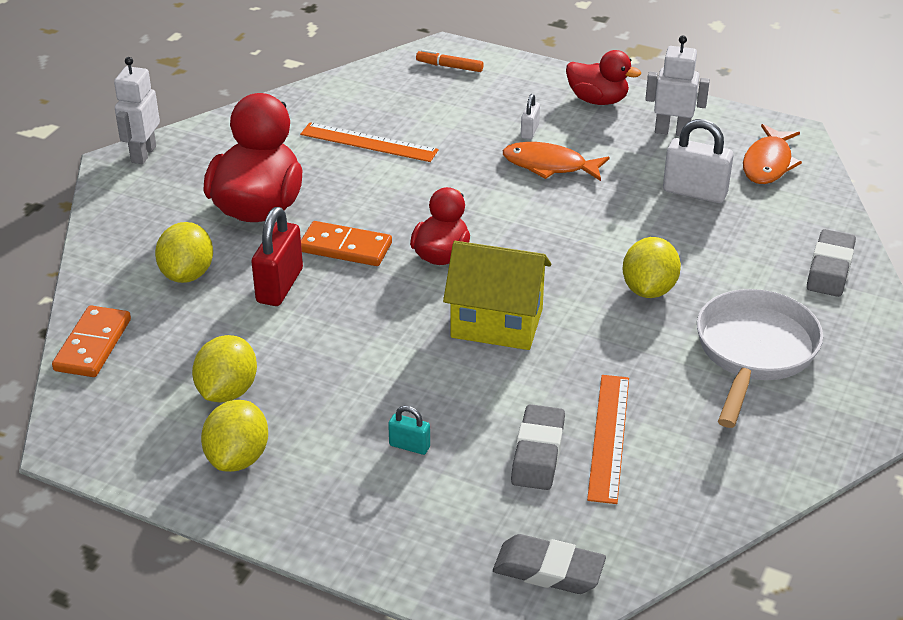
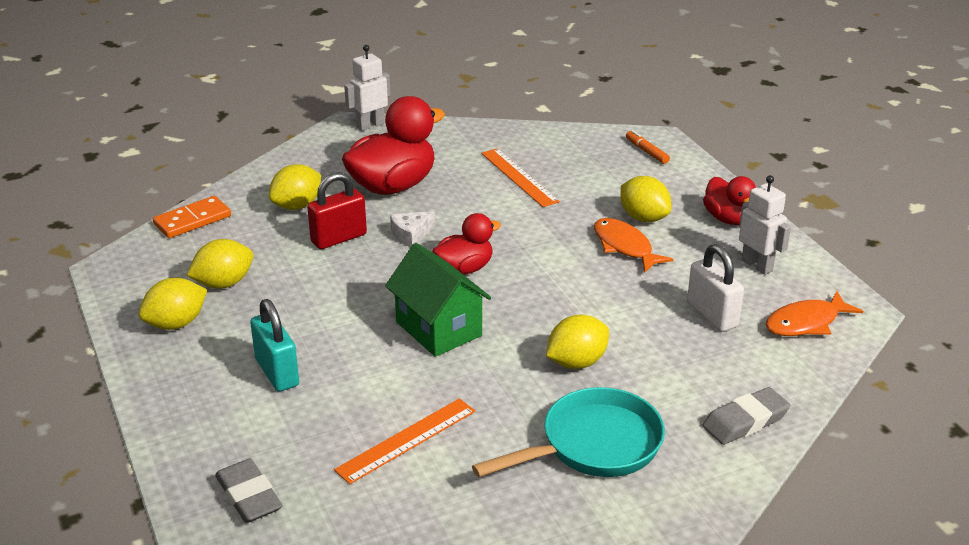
camera: 40 degrees right, 5 degrees down
(345, 247) = (411, 235): orange domino -> white cheese
(409, 446) = (277, 372): turquoise padlock -> turquoise padlock, size x1.92
(497, 323) = (438, 329): yellow house -> green house
(529, 131) = (643, 218): white padlock -> yellow lemon
(537, 452) = (347, 422): grey eraser -> none
(754, 352) = (593, 445): white pan -> turquoise pan

